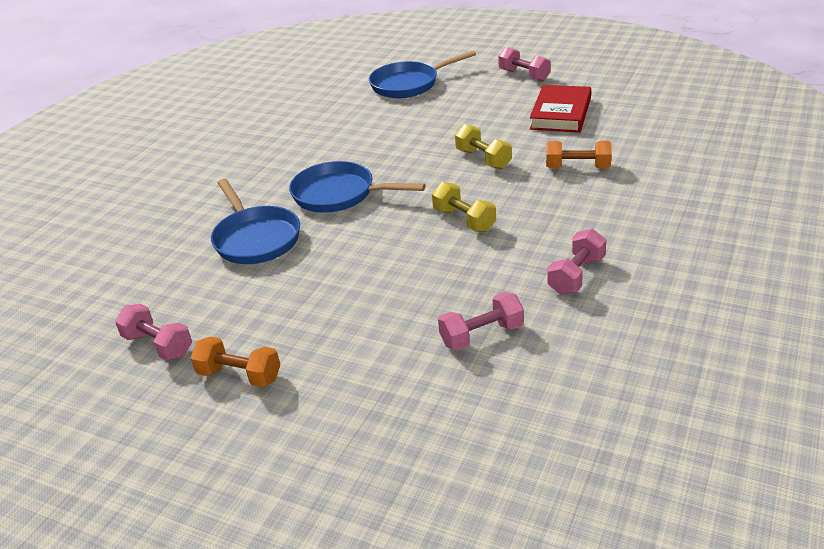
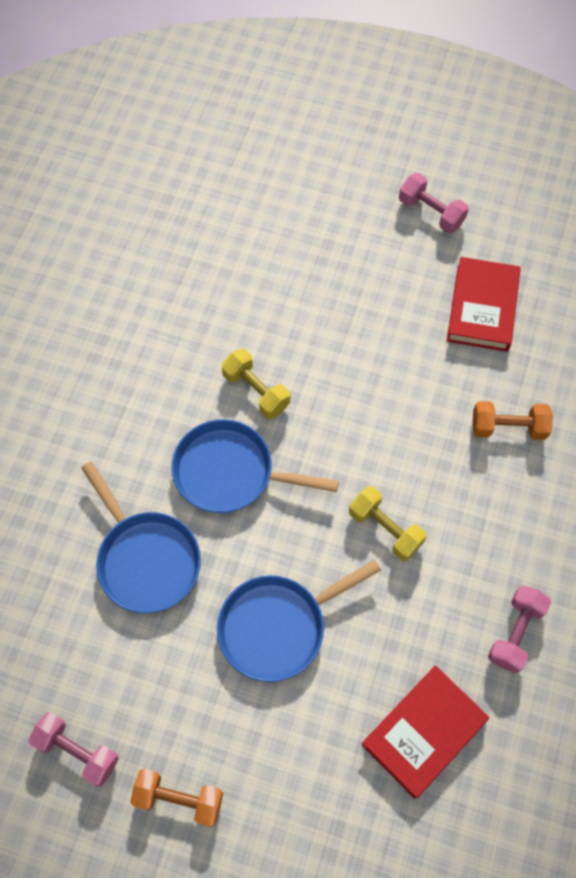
camera: 10 degrees left, 30 degrees up
(408, 84) = (282, 223): blue pan -> blue pan (278, 626)
(481, 335) = (423, 732): pink dumbbell -> red book
(483, 159) = (396, 404): yellow dumbbell -> yellow dumbbell (256, 391)

